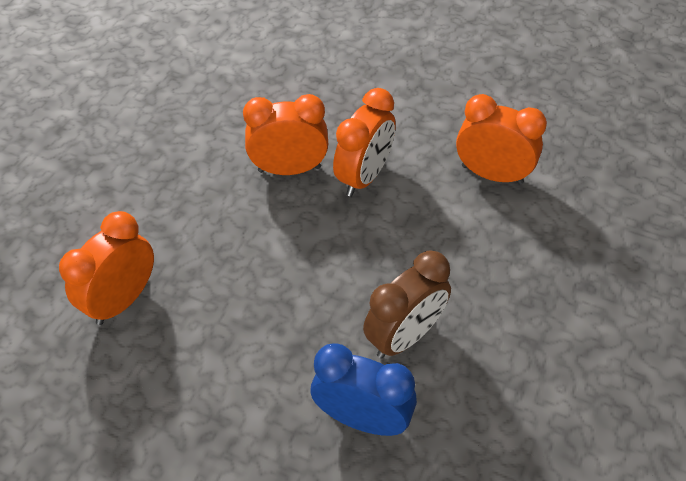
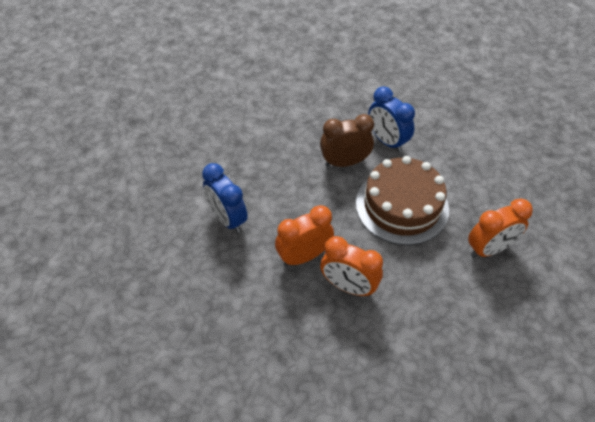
camera: 150 degrees left, 0 degrees up
(276, 305) = (402, 206): none -> brown cake
(492, 174) = (227, 219): orange clock -> blue clock

